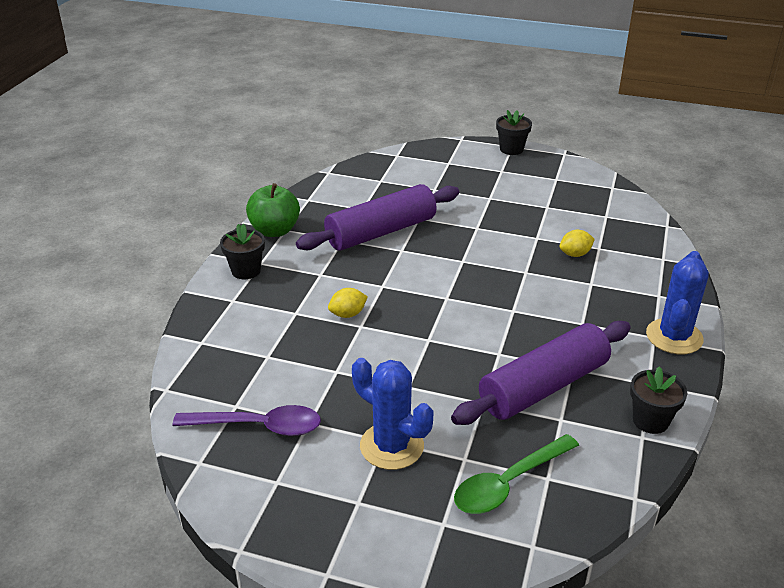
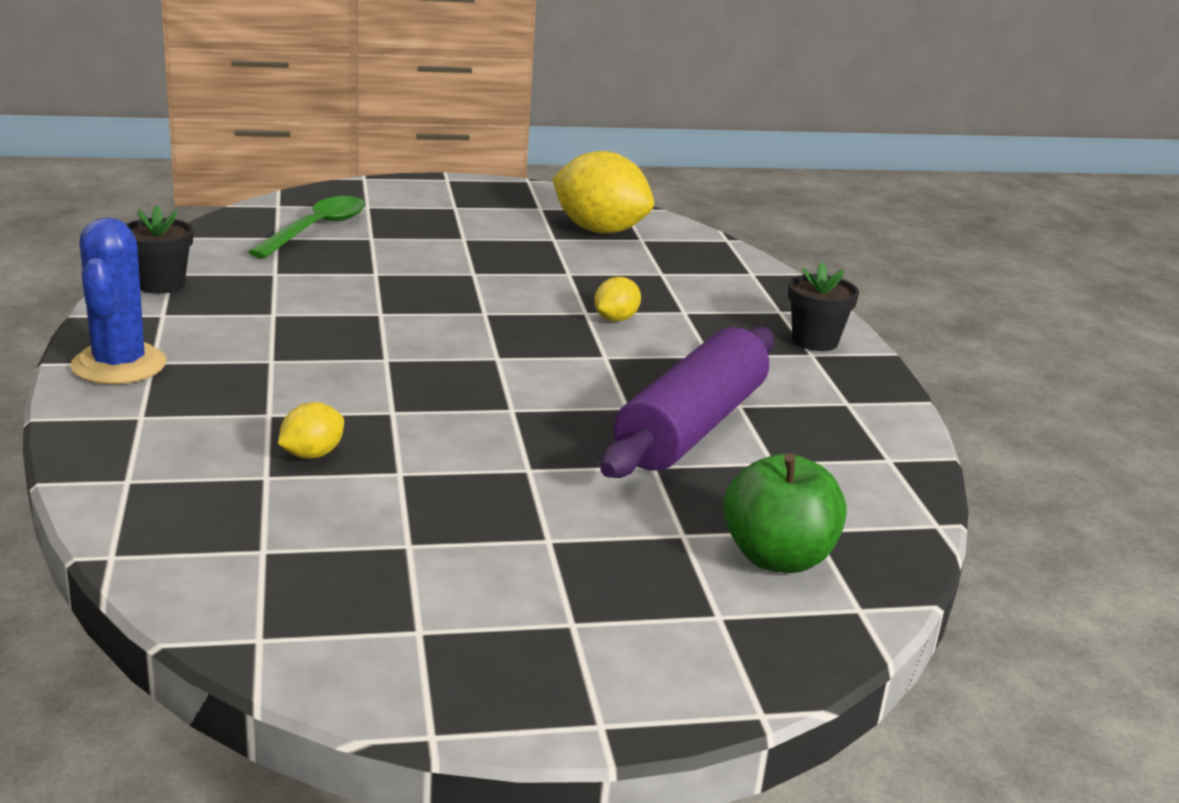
camera: 150 degrees right, 10 degrees down
(258, 426) = (599, 230): purple spoon -> yellow lemon
(274, 230) = (860, 397): green apple -> green apple (777, 558)
(391, 446) = (453, 235): blue cactus -> none
(511, 149) = (594, 708): black flower pot -> none
(543, 387) = (306, 292): purple rolling pin -> none

